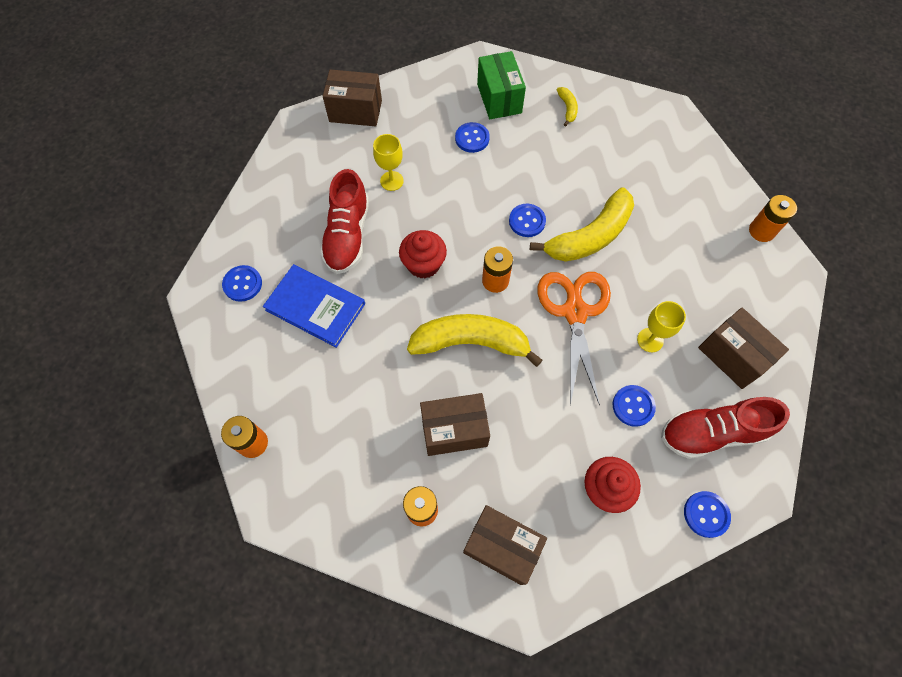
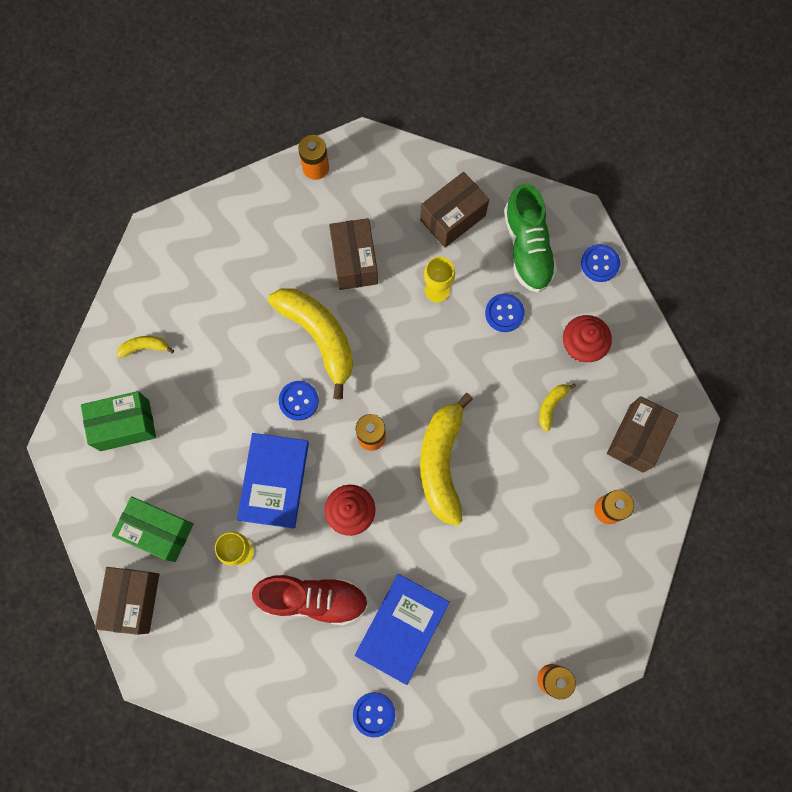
camera: 90 degrees left, 10 degrees up
(411, 124) = (158, 531): none -> green box
(453, 204) = (274, 481): none -> blue book
(454, 430) = (532, 480): brown box -> brown box (354, 261)
(472, 138) = (183, 458): blue button -> none
(534, 452) = (551, 406): none -> yellow banana
(575, 312) = (407, 359): orange scissors -> none
(712, 432) = (527, 247): red shoe -> green shoe

